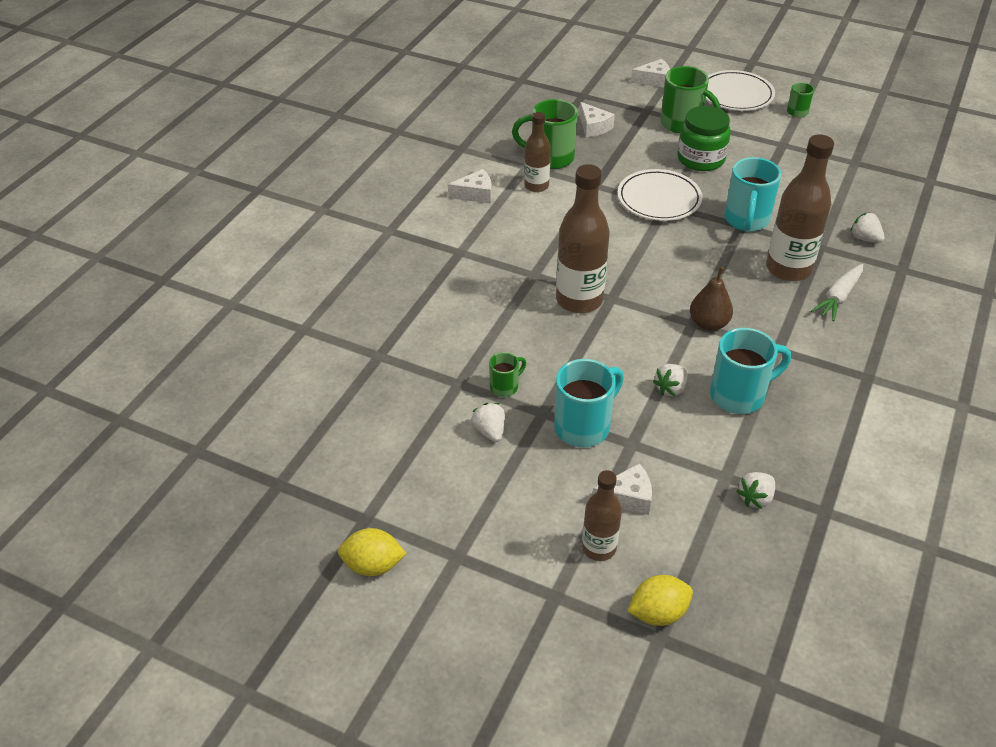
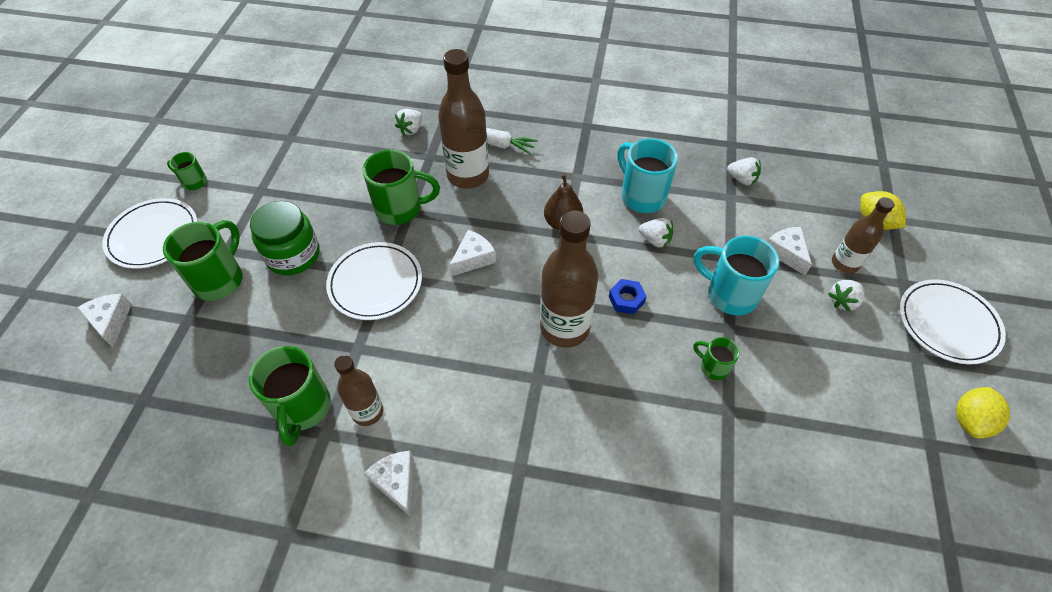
camera: 105 degrees left, 10 degrees up
(373, 565) = (970, 421): yellow lemon -> yellow lemon turned 45 degrees clockwise
(487, 611) = (947, 324): none -> white plate
(489, 431) = (774, 366): white strawberry -> white strawberry (843, 301)
(593, 127) = (227, 372): white cheese -> white cheese (473, 258)
(599, 347) = (626, 299): none -> blue nut
(746, 220) = (400, 209): turquoise mug -> green mug

